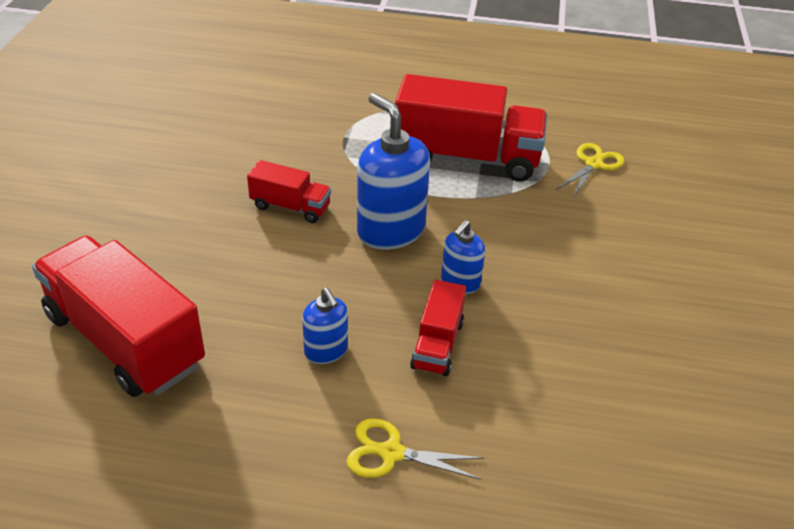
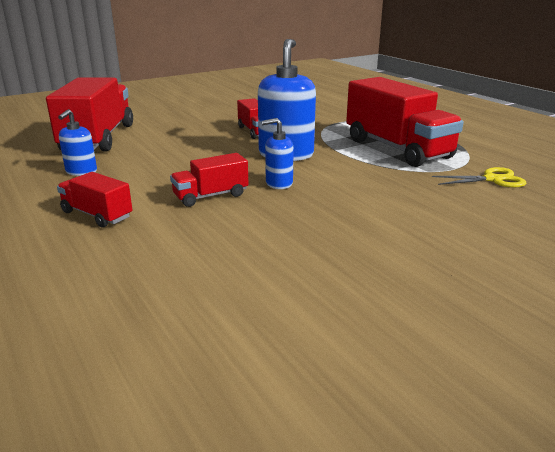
camera: 50 degrees right, 15 degrees down
(326, 351) = (157, 173): blue soap dispenser -> blue soap dispenser (81, 171)
(391, 453) = (97, 215): yellow scissors -> red truck

